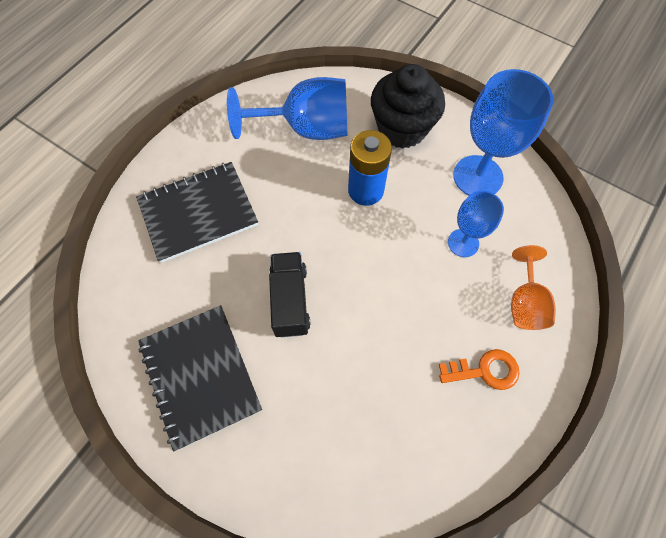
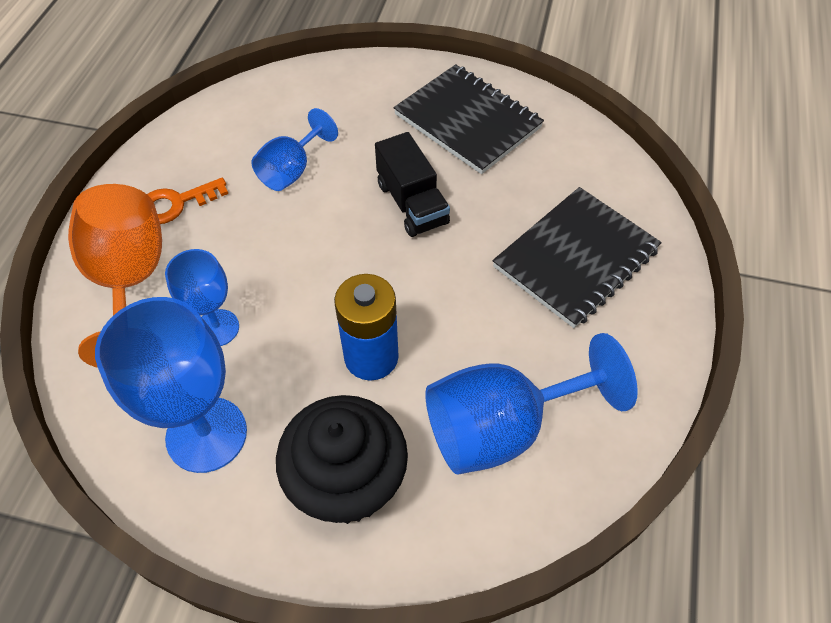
camera: 160 degrees right, 10 degrees down
(378, 373) = (291, 170): none -> blue goblet
(524, 303) = (131, 281): orange goblet -> orange goblet, size x1.69

